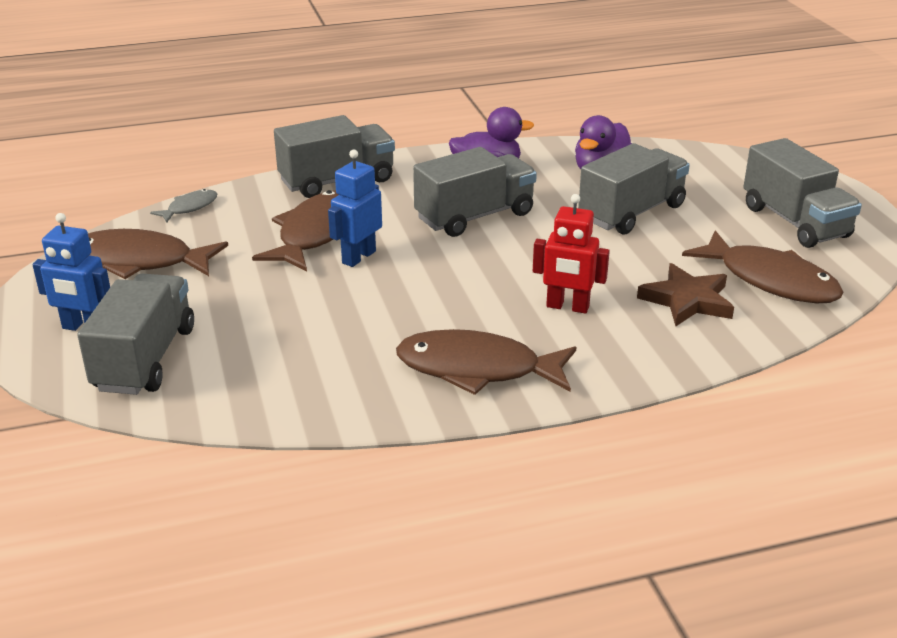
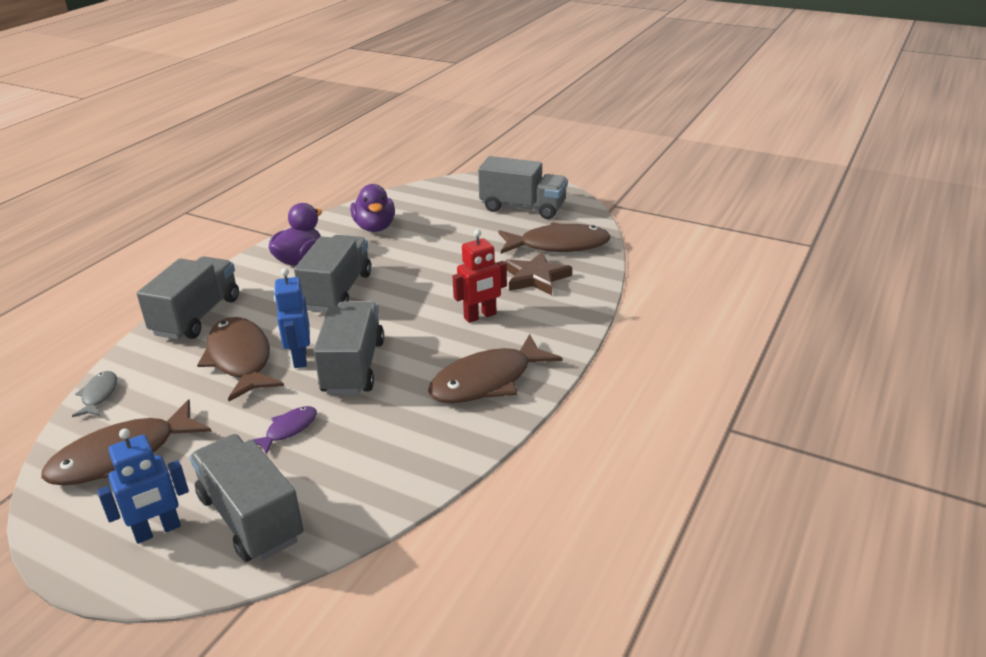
camera: 45 degrees left, 0 degrees up
(265, 310) = (288, 429): none -> purple fish
(631, 213) = (430, 243): grey truck -> grey truck (353, 367)

